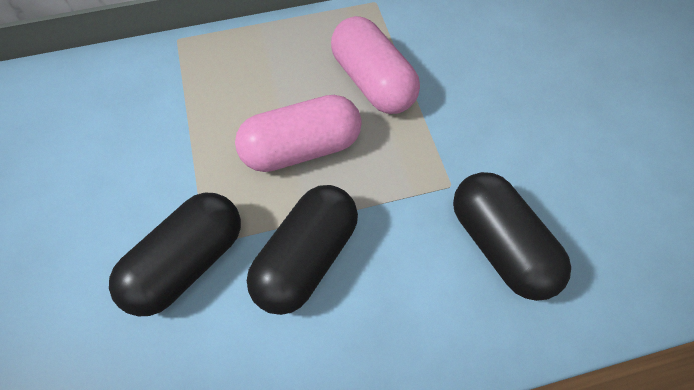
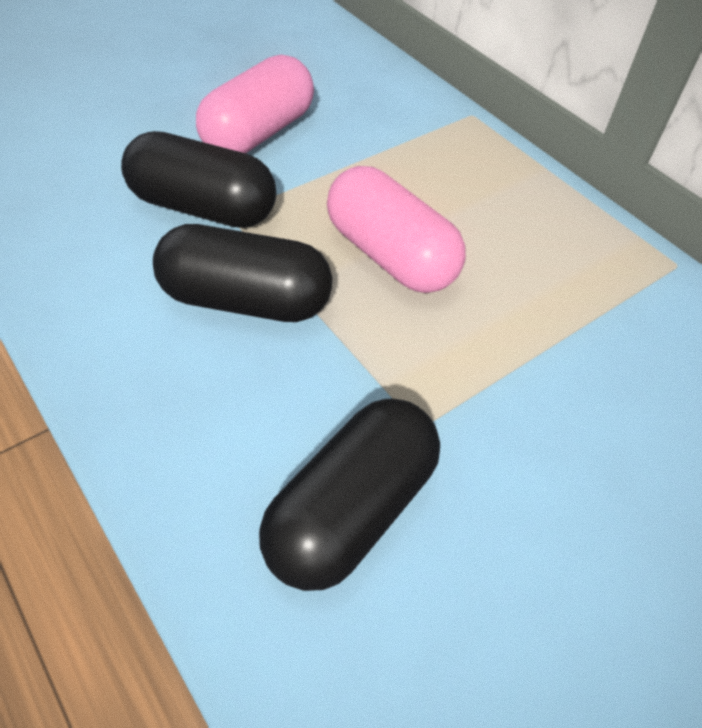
camera: 65 degrees right, 10 degrees down
(373, 82) = (536, 296): pink capsule -> pink capsule (258, 133)

